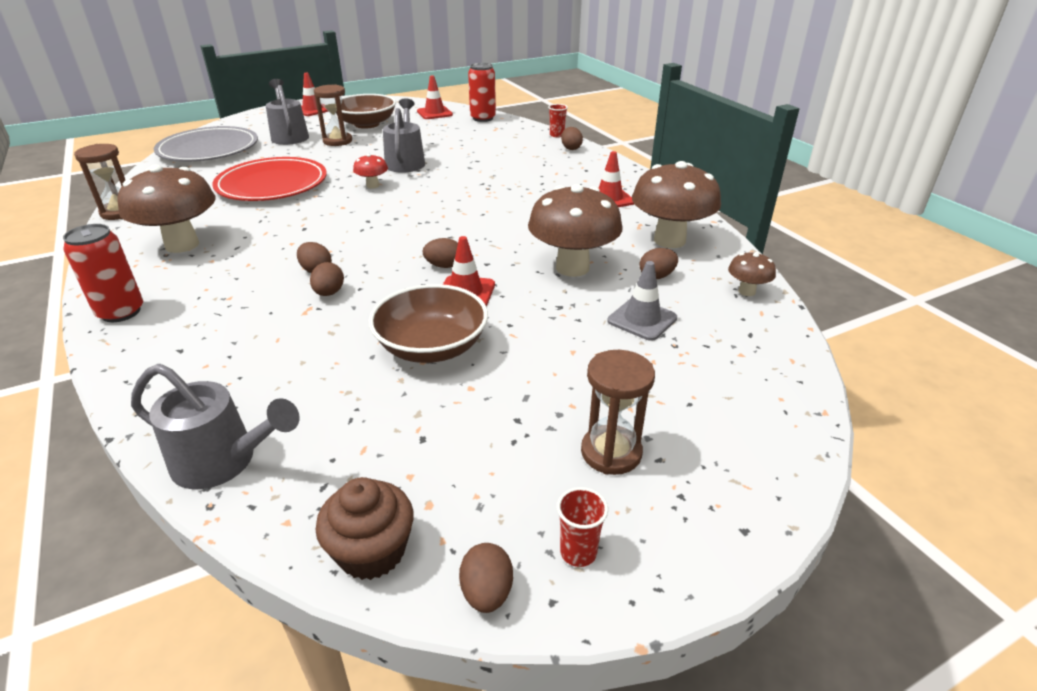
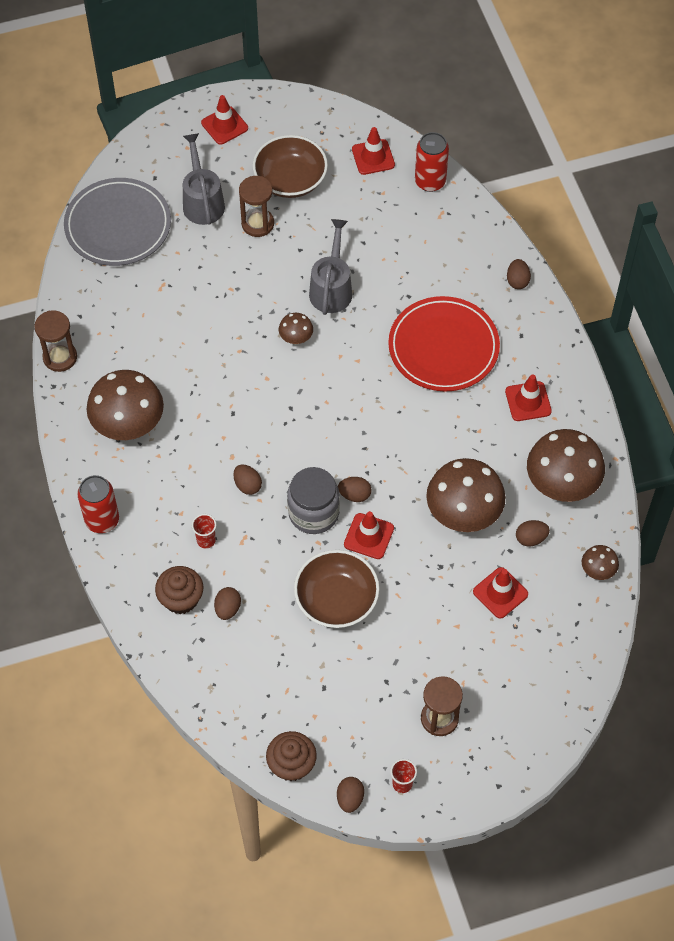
camera: 10 degrees right, 25 degrees up
(210, 369) = (181, 599): none -> brown cupcake
(224, 462) = (203, 687): grey watering can -> none
(272, 184) = (195, 321): red plate -> red plate (443, 347)
(329, 293) = (259, 519): brown egg -> brown egg (227, 608)
(373, 186) = (296, 338): red mushroom -> brown mushroom
(396, 282) = (313, 513): none -> grey jar
(557, 135) = (509, 243): red cup -> red cup (206, 540)
(642, 319) = (500, 593): grey traffic cone -> red traffic cone

